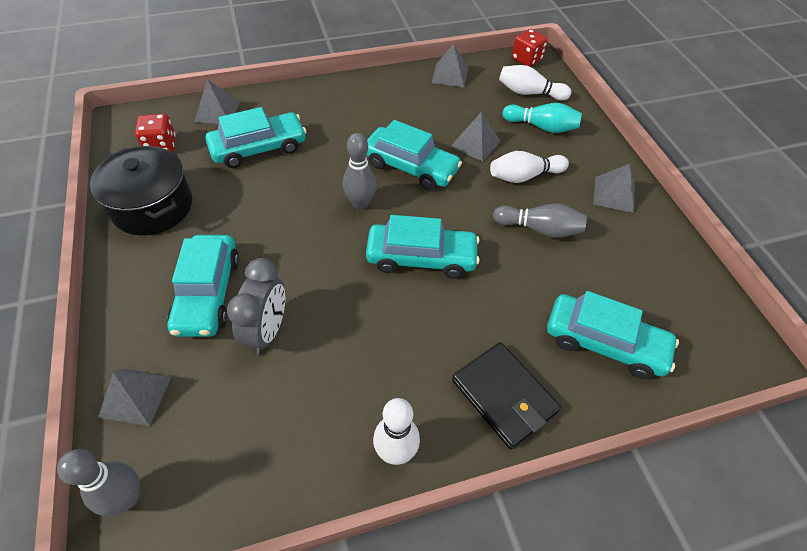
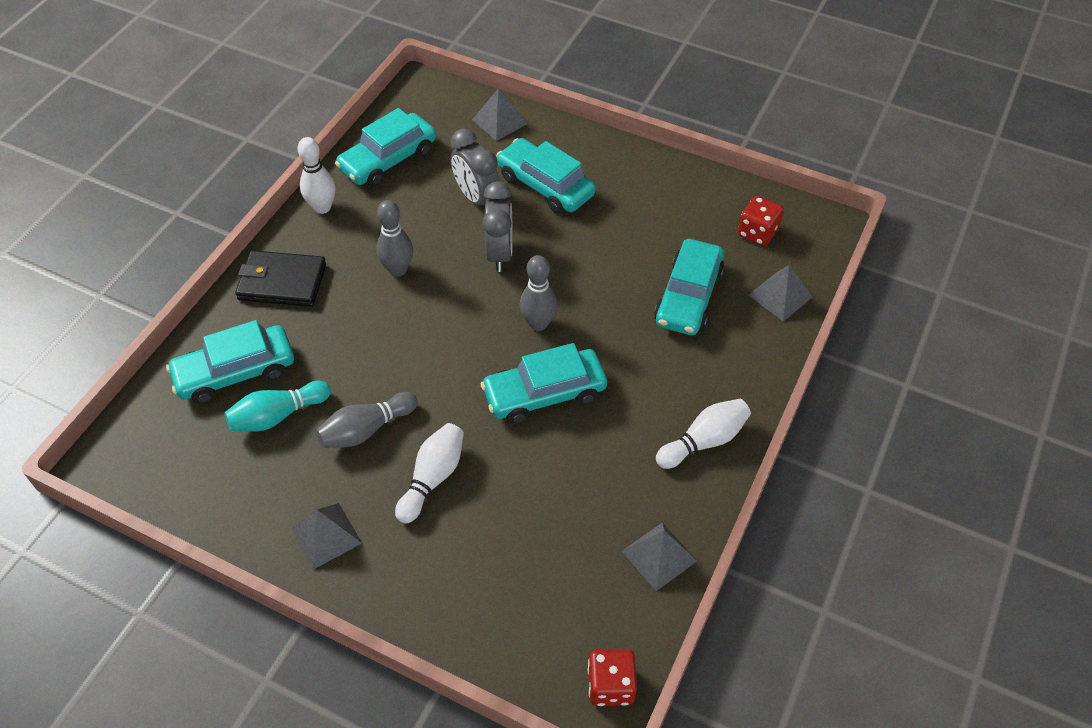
camera: 135 degrees right, 0 degrees up
(127, 498) = (438, 95): grey bowling pin -> grey bowling pin (398, 269)
(152, 206) = (675, 195): black pot -> none
(317, 269) = (500, 254): none -> grey clock
(421, 257) = (436, 322): turquoise car -> turquoise car (388, 160)
(475, 143) = (519, 477): grey pyramid -> none
(529, 93) = (543, 616): white bowling pin -> white bowling pin (704, 441)
(541, 127) = (477, 567): turquoise bowling pin -> turquoise bowling pin (277, 415)

